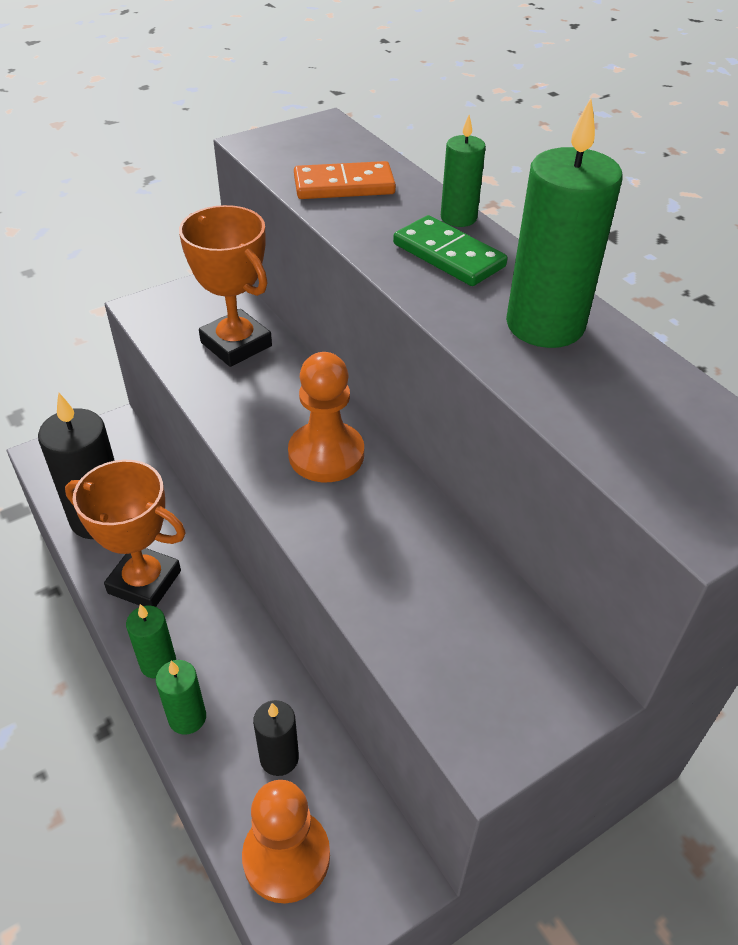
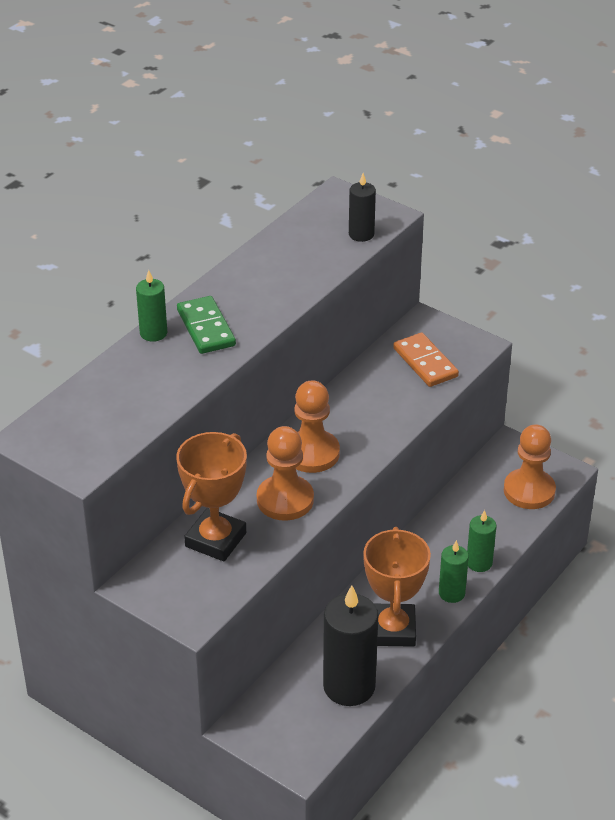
camera: 110 degrees left, 5 degrees down
(260, 409) = (285, 500): none -> orange pawn
(279, 758) = (477, 512): black candle -> black candle (361, 234)
(344, 186) = (133, 398): orange domino -> orange domino (425, 362)
(448, 255) = (206, 328): green domino -> green domino turned 45 degrees counterclockwise
(545, 325) = (262, 278): green candle -> none

